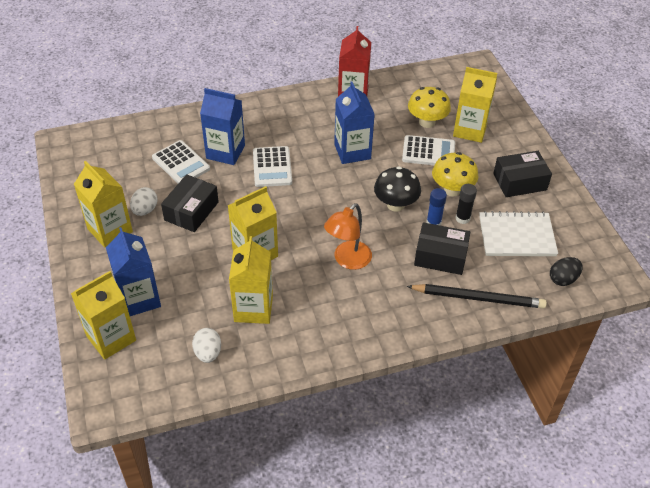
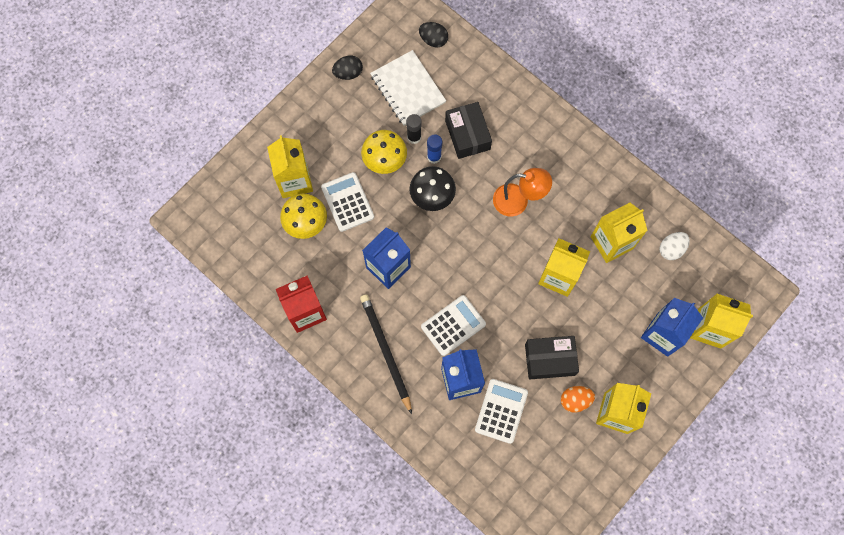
camera: 120 degrees left, 25 degrees up
(145, 210) = (575, 400): white egg -> orange egg
(478, 298) = (492, 90): black pencil -> black pencil (385, 352)
(519, 182) = (340, 112): black box -> none
(558, 203) = (348, 73): none -> black egg

